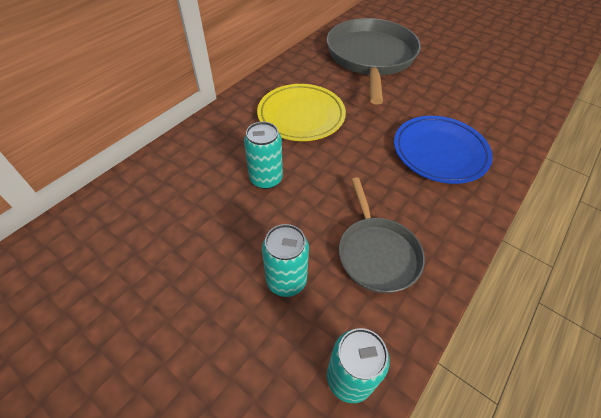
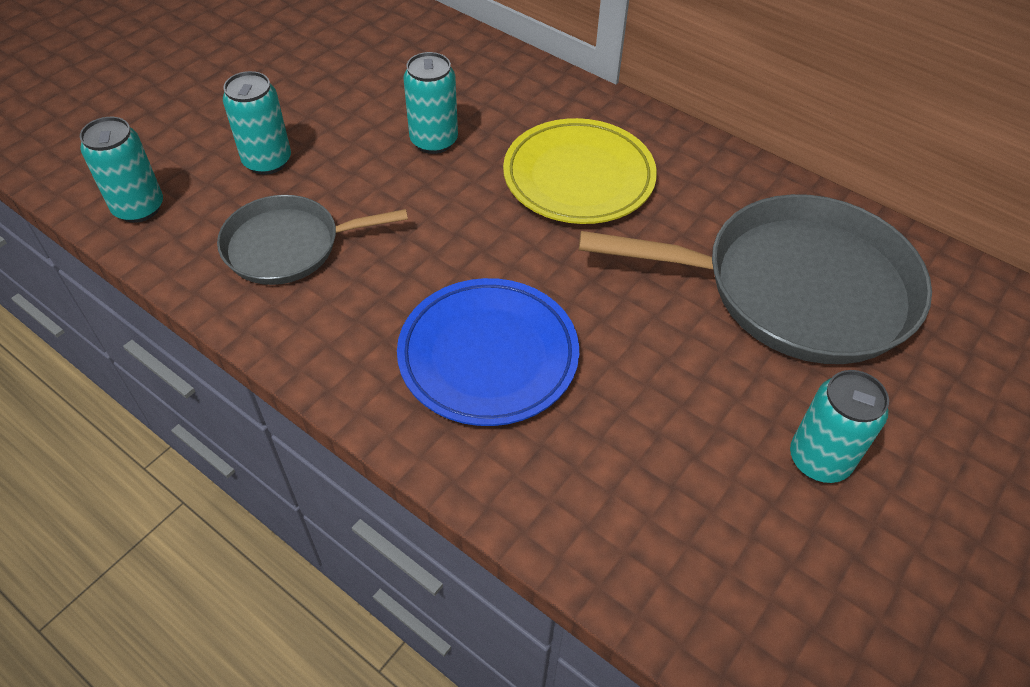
camera: 90 degrees right, 0 degrees up
(458, 63) = (819, 459): none -> turquoise can

